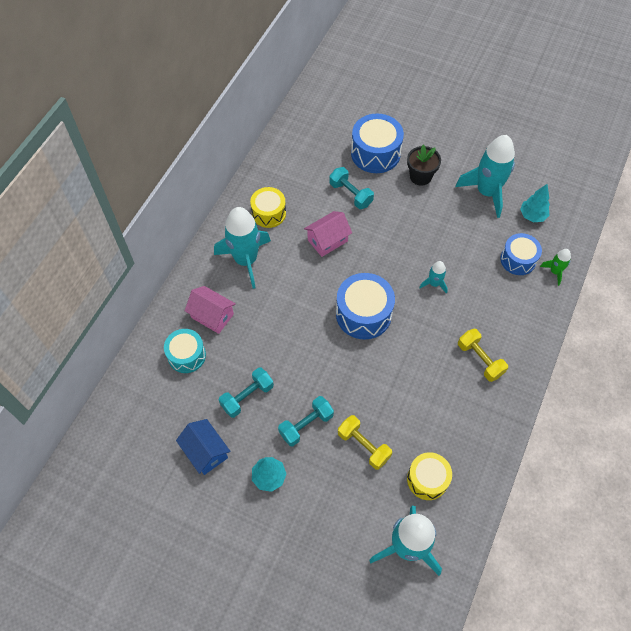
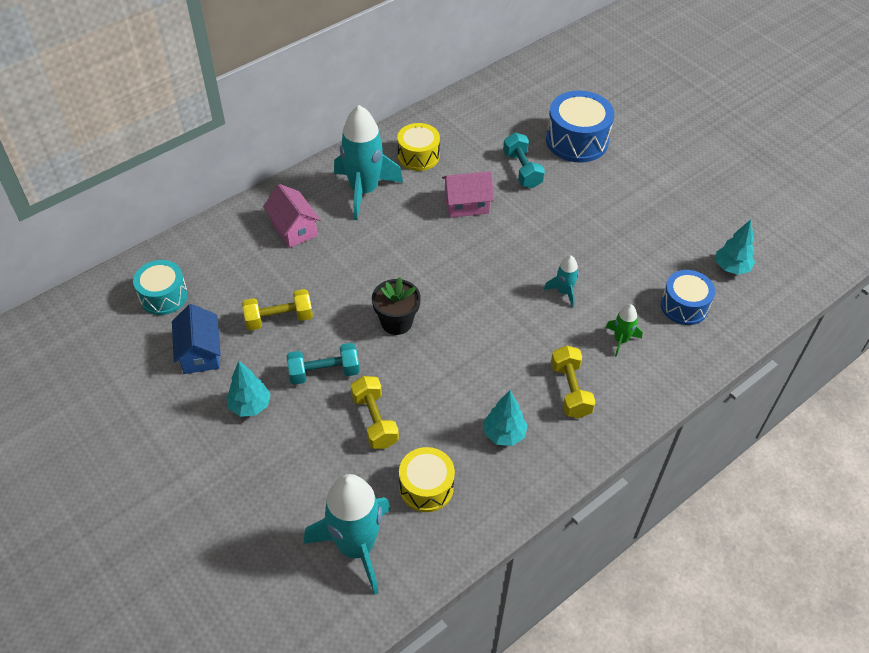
camera: 25 degrees right, 10 degrees down
(186, 355) = (242, 255): turquoise drum -> turquoise drum (163, 296)
(247, 397) = (279, 319): turquoise dumbbell -> yellow dumbbell
(363, 314) = (461, 290): blue drum -> none
(420, 176) = (616, 181): black flower pot -> black flower pot (396, 322)
(455, 414) = (504, 434): none -> turquoise tree
(486, 192) = (688, 224): turquoise rocket -> none
(555, 272) = (724, 336): green rocket -> green rocket (621, 340)

